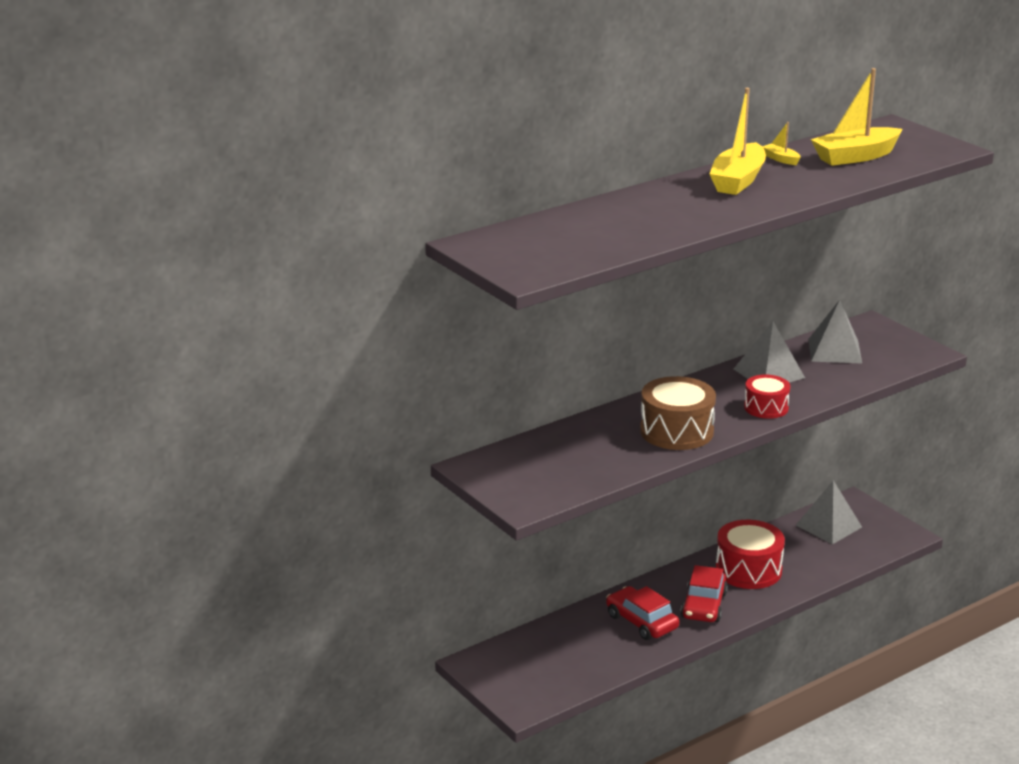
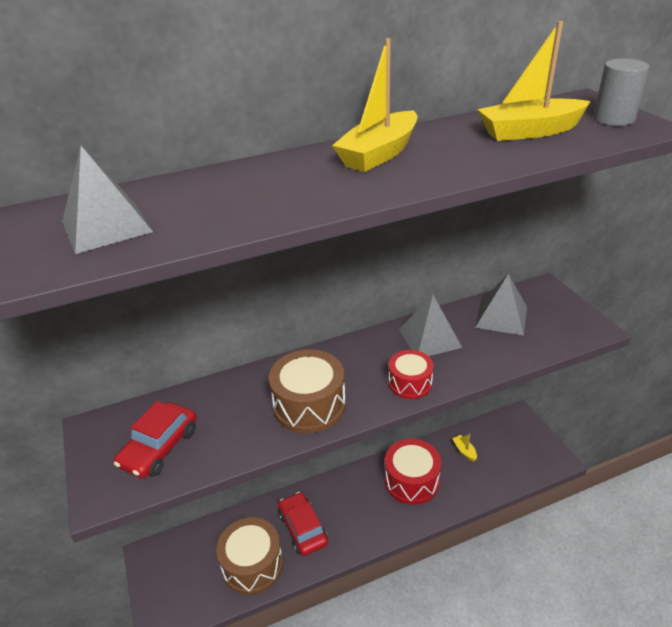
camera: 15 degrees right, 10 degrees up
(600, 655) = (252, 564): none -> brown drum
(704, 605) = (361, 517): red car -> red car (159, 447)
(781, 159) = (443, 131): yellow boat -> yellow boat (464, 451)
(828, 526) = (492, 440): grey pyramid -> grey pyramid (106, 226)
(922, 143) = (613, 119): none -> grey cylinder

